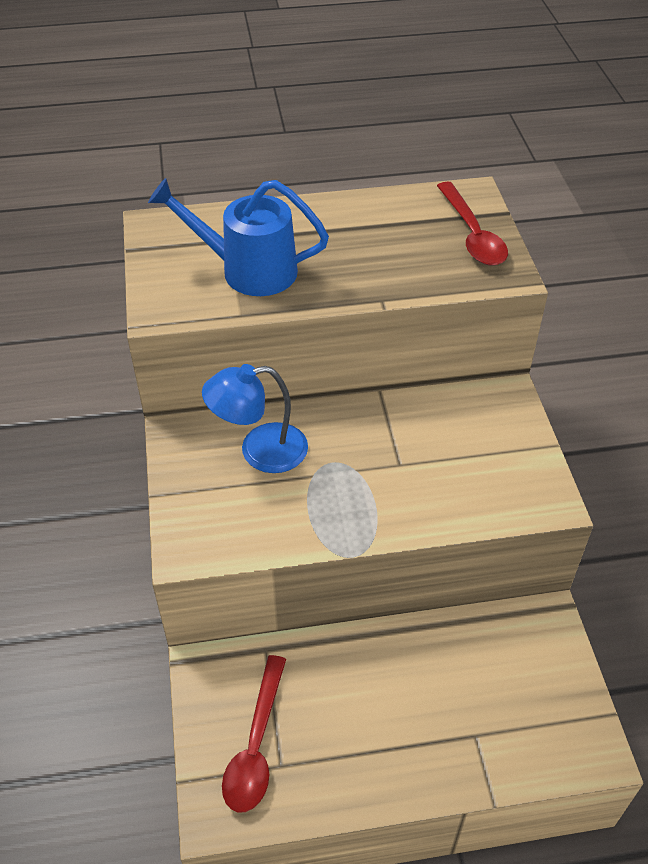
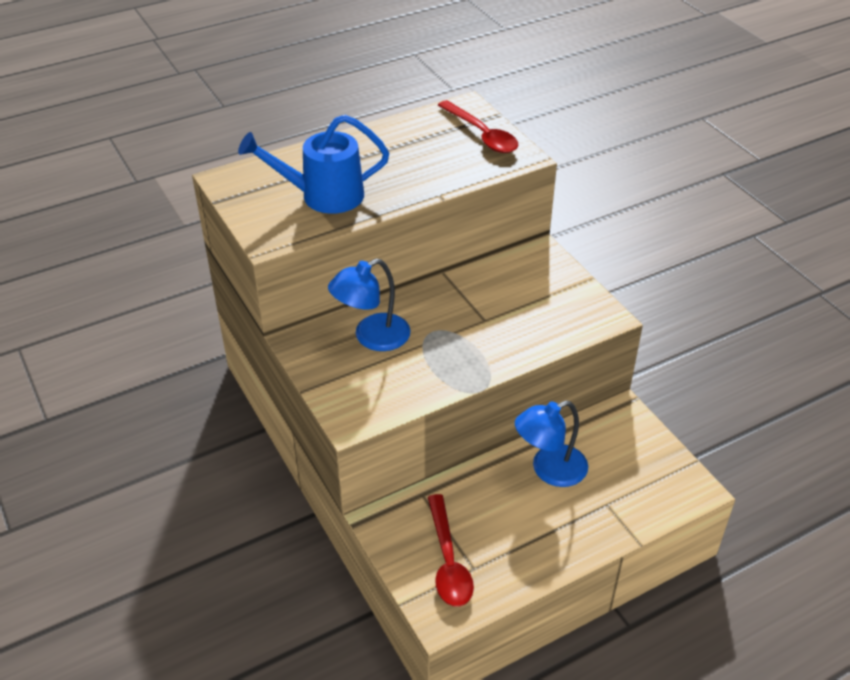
camera: 20 degrees left, 5 degrees down
(424, 666) = (549, 470): none -> blue lamp

